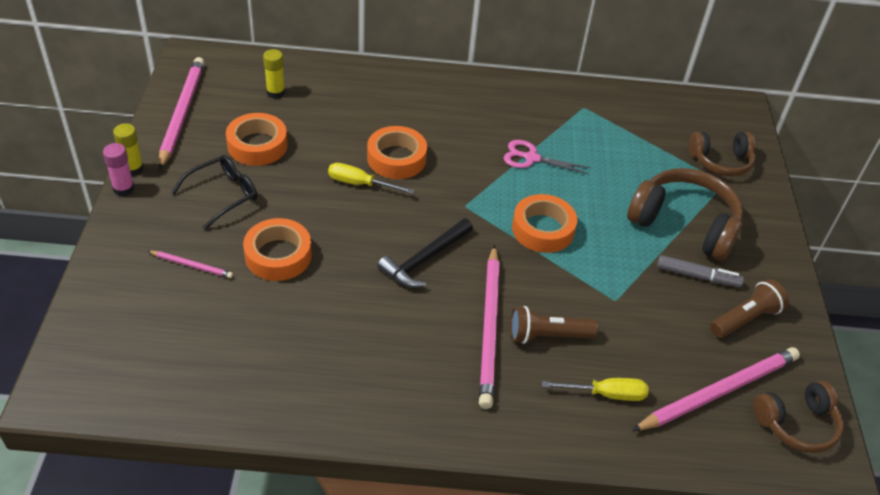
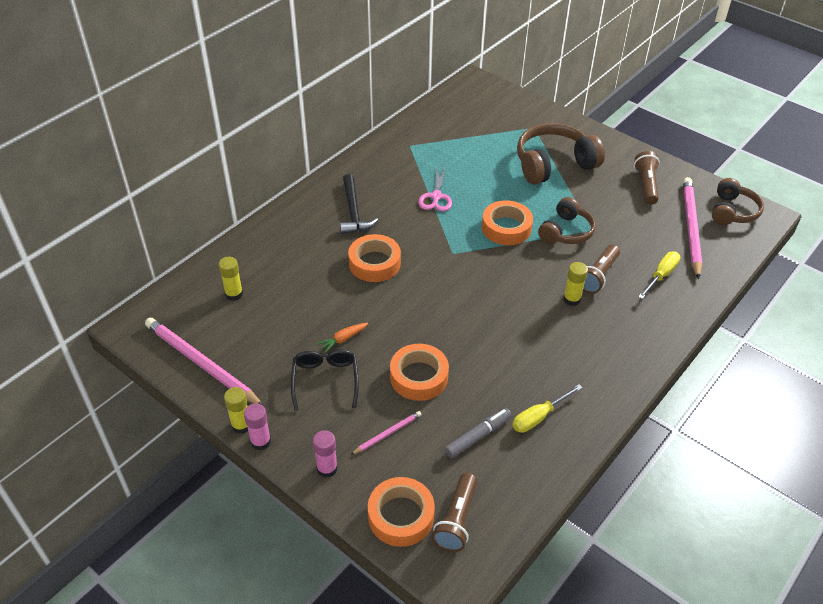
camera: 50 degrees left, 0 degrees up
(123, 244) = (327, 468): none -> pink glue stick
(123, 362) = (457, 520): none -> brown flashlight
(257, 145) = (286, 334): orange tape -> orange tape (401, 516)
(281, 183) = (343, 339): none -> orange carrot
(360, 184) = (383, 296): yellow screwdriver -> yellow screwdriver (539, 417)
(424, 259) = (487, 299): black hammer -> black hammer (353, 212)
(489, 328) = (571, 299): pink pencil -> yellow glue stick
(531, 158) = (436, 197): pink scissors -> pink scissors turned 45 degrees counterclockwise
(697, 276) = (599, 184): grey marker -> grey marker (478, 436)
(720, 161) = (514, 118): brown headphones -> brown headphones (566, 231)

